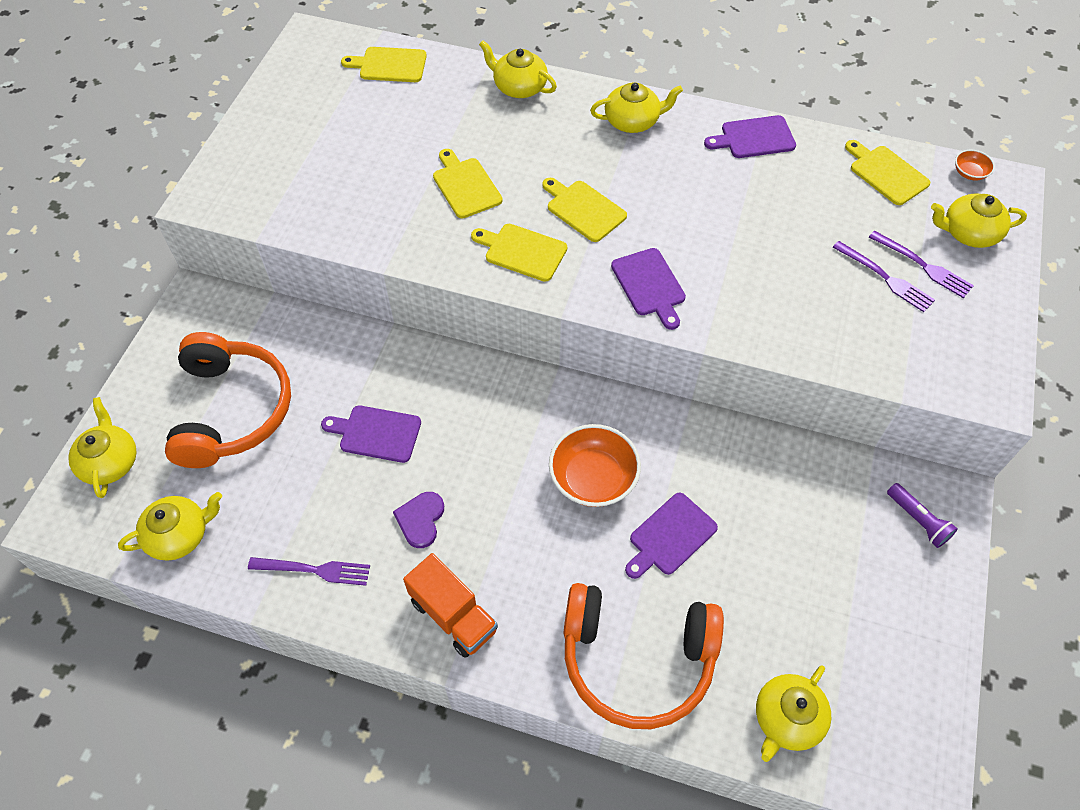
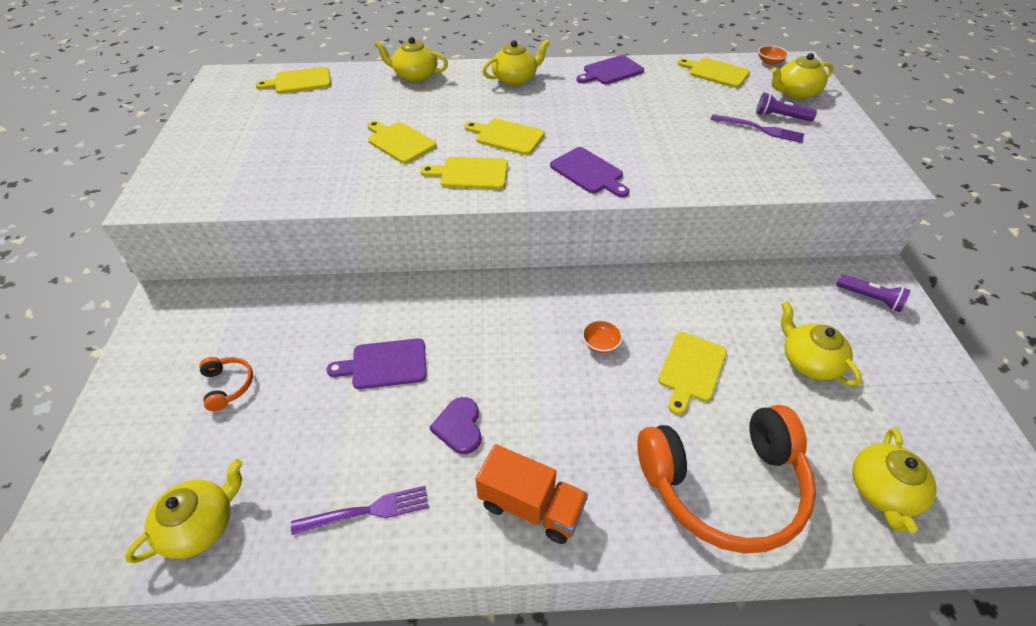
camera: 20 degrees left, 10 degrees down
(110, 462) = (98, 475): yellow teapot -> yellow teapot (809, 361)
(232, 410) = (228, 385): orange headphones -> orange headphones, size x0.40
(593, 478) = (600, 343): orange bowl -> orange bowl, size x0.47
(670, 536) = (691, 369): purple cutting board -> yellow cutting board
(923, 266) = (780, 117): purple fork -> purple flashlight

